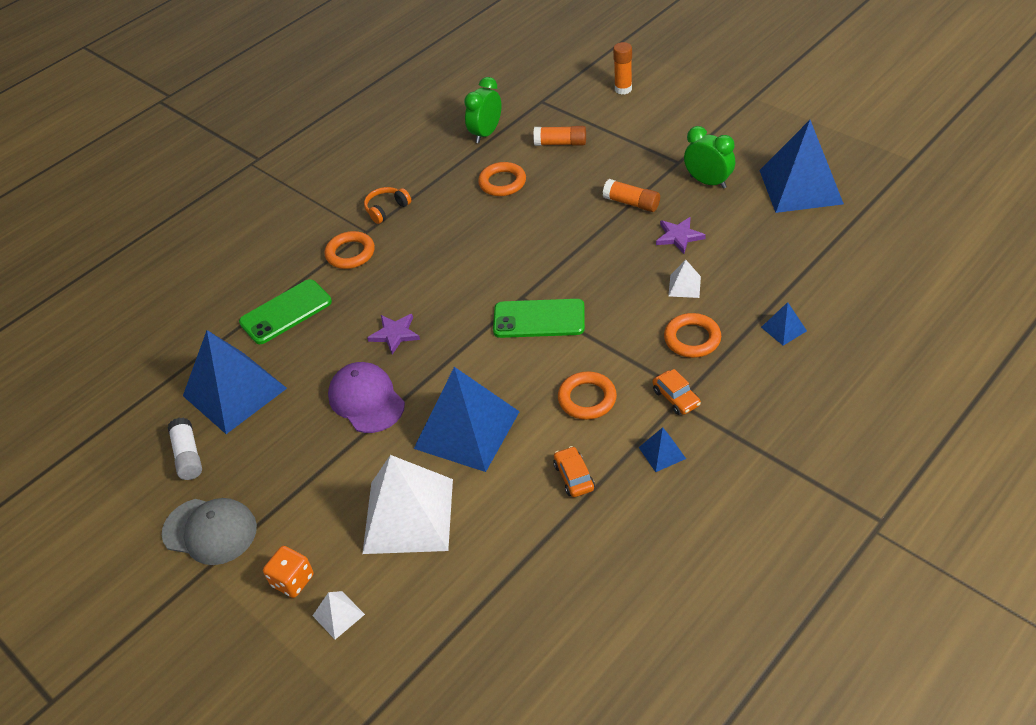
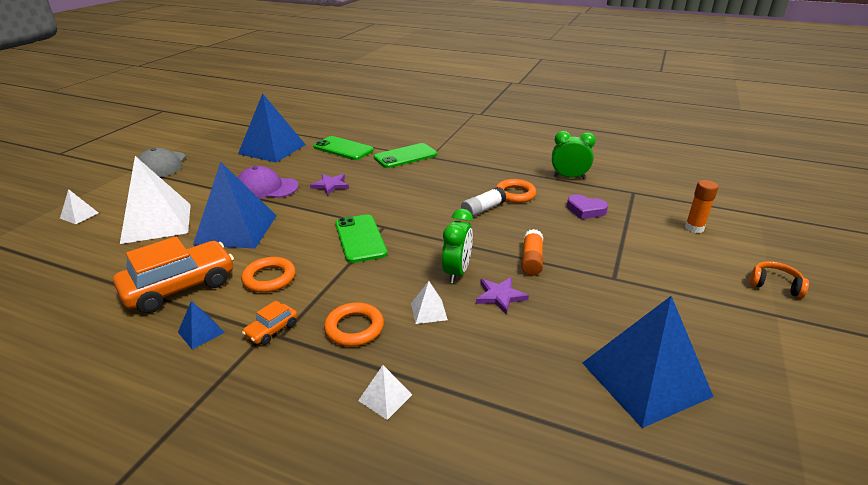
camera: 65 degrees right, 15 degrees down
(188, 455) = (221, 148): white glue stick -> white glue stick (483, 209)
(292, 580) = (114, 196): orange dice -> none
(350, 253) = (405, 156): orange ring -> green phone
(366, 400) = (266, 188): purple cap -> purple cap turned 120 degrees counterclockwise
(386, 209) = (456, 159): orange headphones -> orange headphones (775, 285)
(560, 143) = (585, 210): orange glue stick -> purple heart
(574, 477) = (180, 287): orange car -> orange car, size x2.20
(708, 182) = (597, 303): green clock -> green clock (457, 272)
(783, 329) = (385, 397): blue pyramid -> white pyramid

